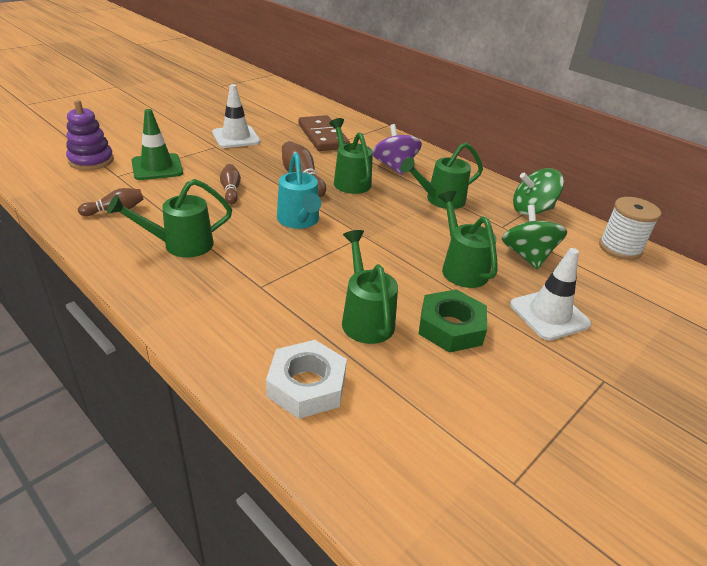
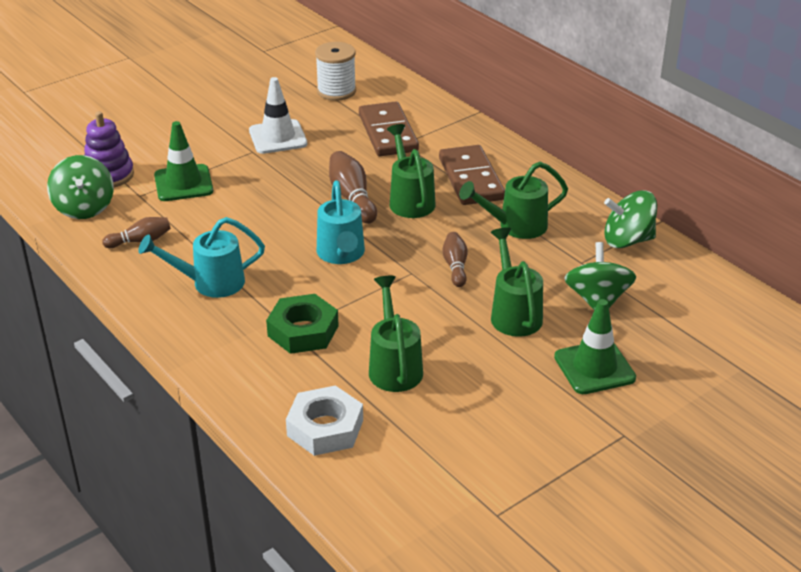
camera: 10 degrees right, 0 degrees up
(65, 184) = (84, 208): none -> green spinning top
(181, 245) = (211, 283): green watering can -> turquoise watering can
(231, 190) = (267, 215): brown bowling pin -> brown bowling pin (455, 266)
(394, 167) = (471, 179): purple spinning top -> brown domino
(451, 327) = (481, 378): green nut -> green nut (303, 331)
(549, 314) = (594, 367): white traffic cone -> green traffic cone
(620, 248) = (717, 291): white spool -> white spool (336, 91)

